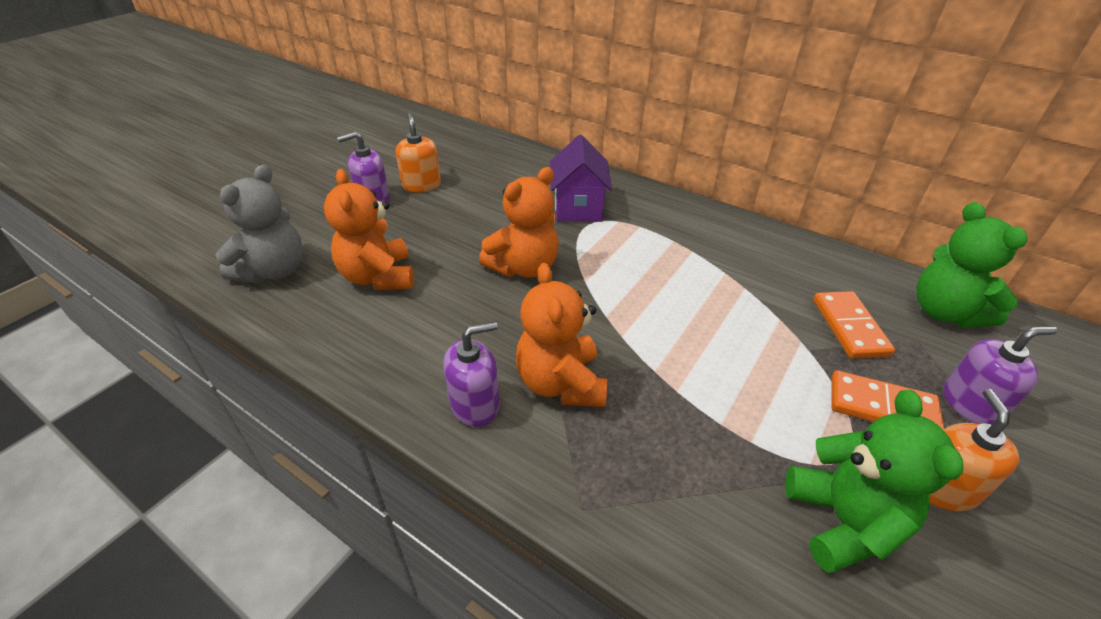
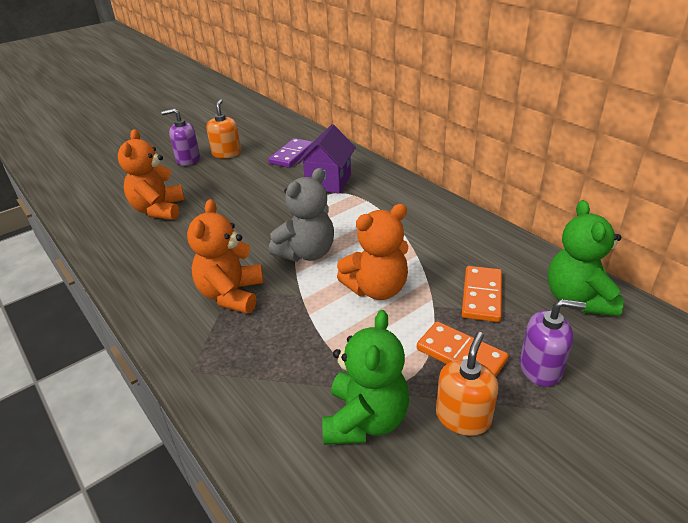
camera: 20 degrees right, 5 degrees down
(274, 271) = (97, 197): grey teddy bear -> grey teddy bear (306, 253)
(475, 404) = (167, 297): purple soap dispenser -> none
(508, 178) = (291, 155): none -> purple domino
(524, 267) = (259, 217): orange teddy bear -> orange teddy bear (377, 289)

